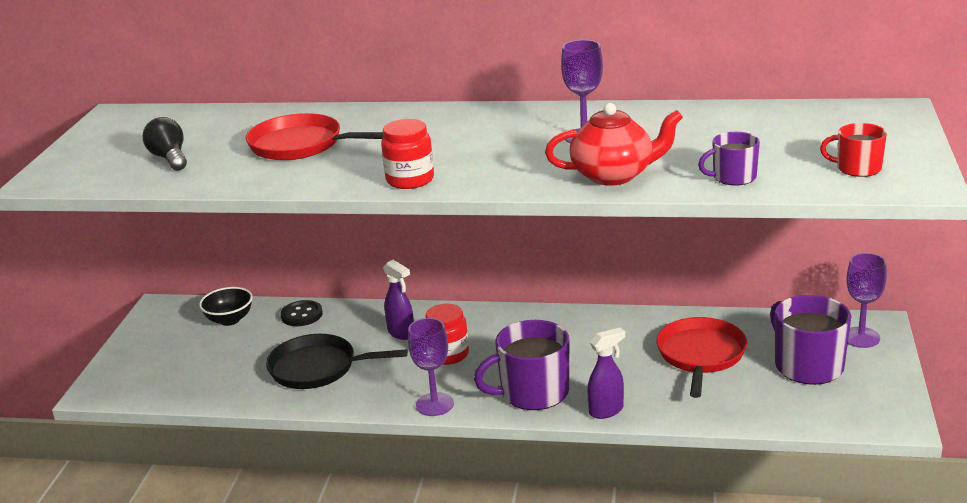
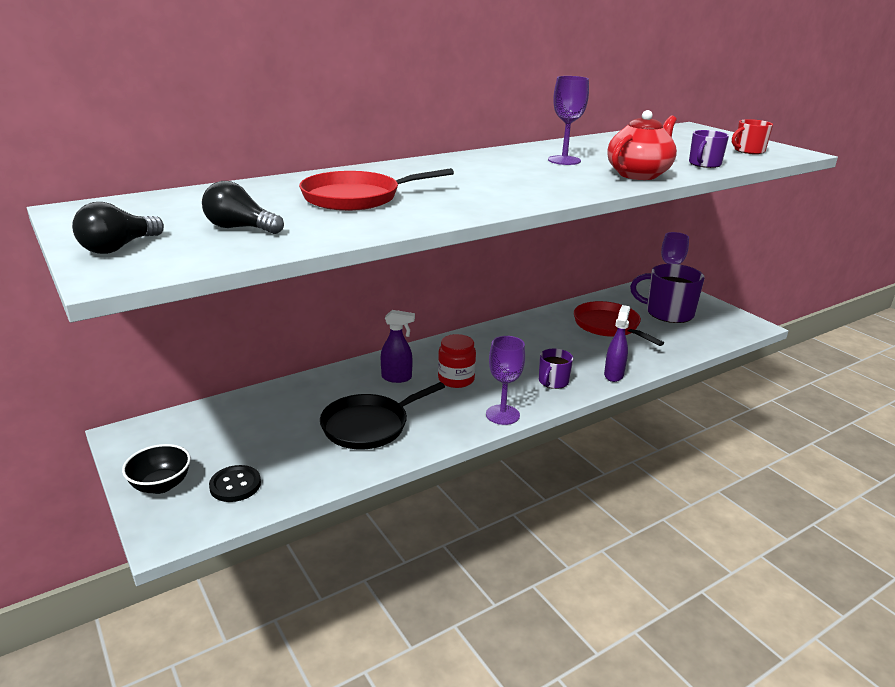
camera: 45 degrees left, 0 degrees up
(79, 158) = (118, 248): none -> black light bulb
(229, 320) = (223, 420): black bowl -> black bowl (161, 485)
(301, 315) = (289, 393): black button -> black button (235, 485)
(410, 180) = (512, 201): red jar -> none
(533, 392) = (553, 381): purple mug -> purple mug, size x0.55

